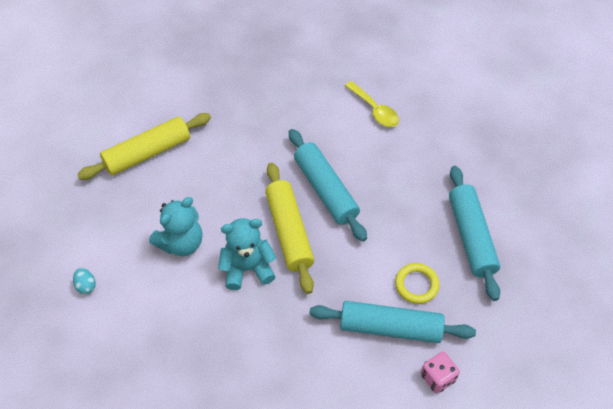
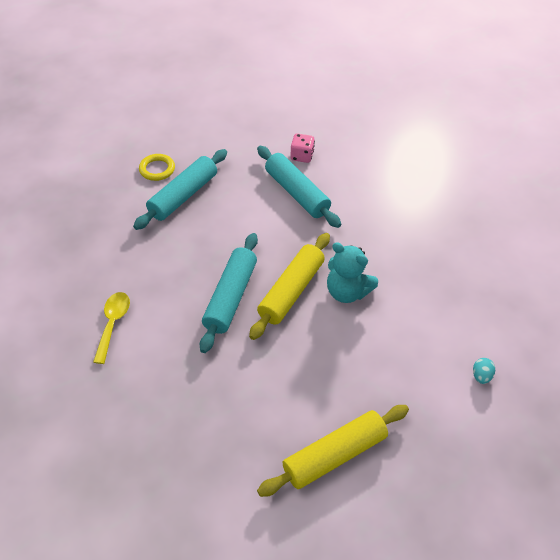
camera: 135 degrees left, 5 degrees down
(147, 153) = (334, 455): yellow rolling pin -> yellow rolling pin turned 45 degrees counterclockwise
(181, 243) = (378, 348): turquoise teddy bear -> none
(416, 285) = (252, 199): yellow ring -> yellow ring (157, 169)

